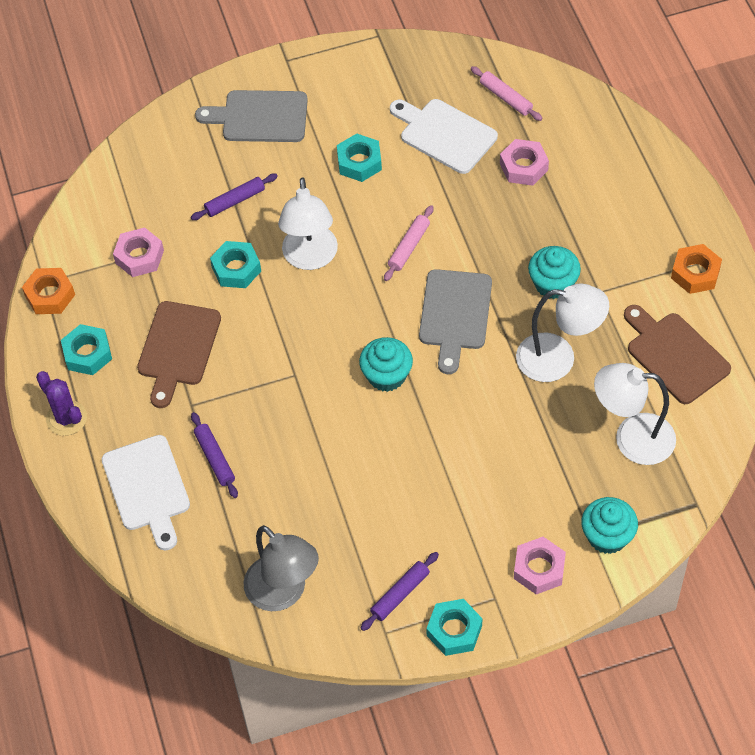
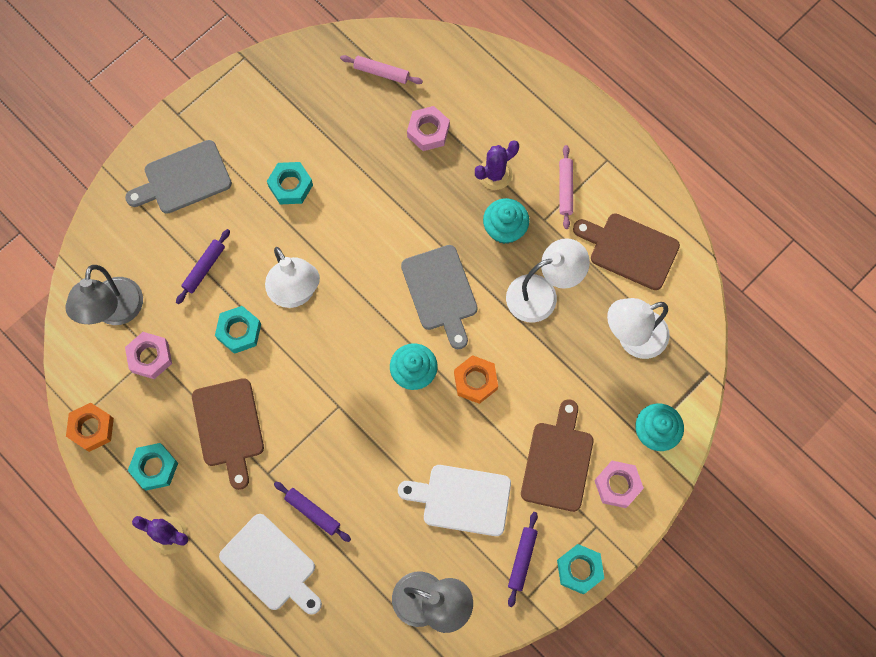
camera: 30 degrees left, 15 degrees up
(130, 205) = (116, 312): none -> grey lamp
(408, 247) = (372, 247): pink rolling pin -> pink rolling pin (565, 189)
(445, 134) = (348, 129): white cutting board -> white cutting board (462, 499)
(488, 520) = (558, 462): none -> brown cutting board
(570, 231) = (495, 174): none -> purple cactus
(695, 273) = (610, 169): orange nut -> orange nut (475, 381)

